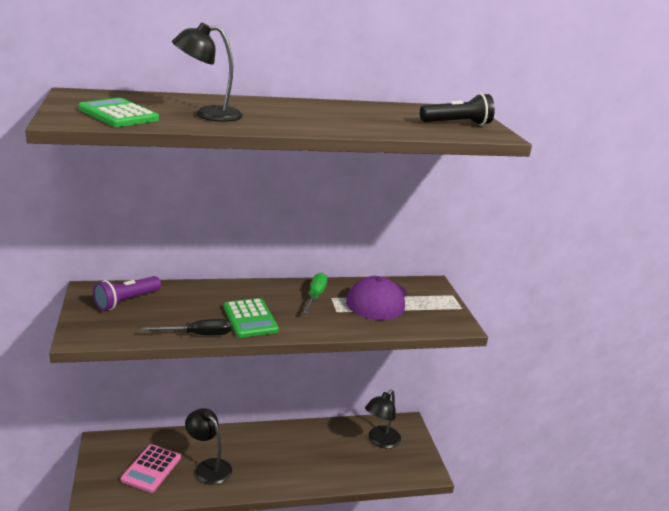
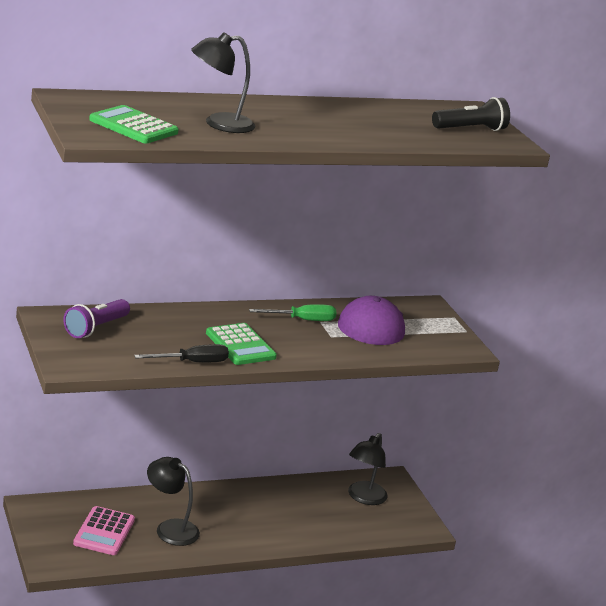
camera: 10 degrees left, 0 degrees up
(315, 296) = (302, 320): green screwdriver -> green screwdriver turned 75 degrees clockwise

